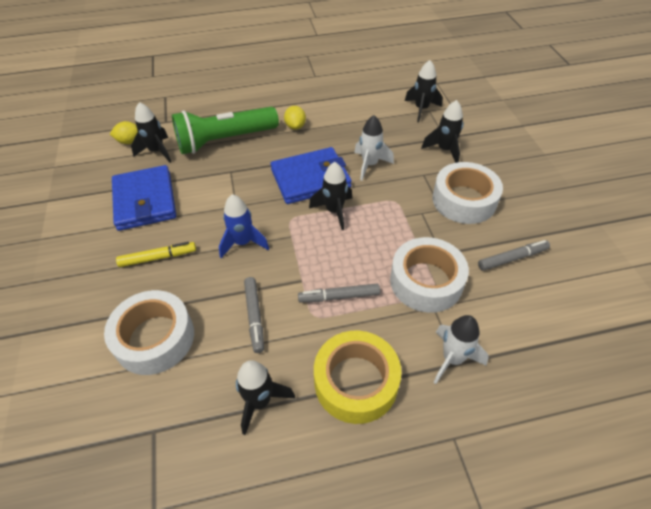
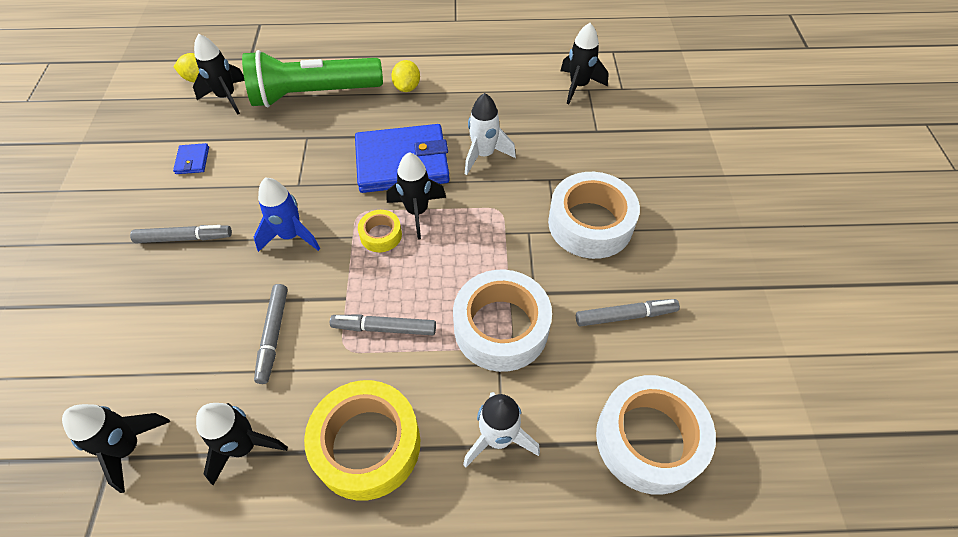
camera: 10 degrees right, 5 degrees up
(145, 200) = (192, 160): blue wallet -> blue wallet, size x0.40
(154, 338) = (148, 341): white tape -> white tape (649, 439)
(158, 257) = (184, 238): yellow marker -> grey marker
(312, 231) = (381, 235): none -> yellow tape
(444, 150) = (589, 149): black rocket -> black rocket (128, 448)

